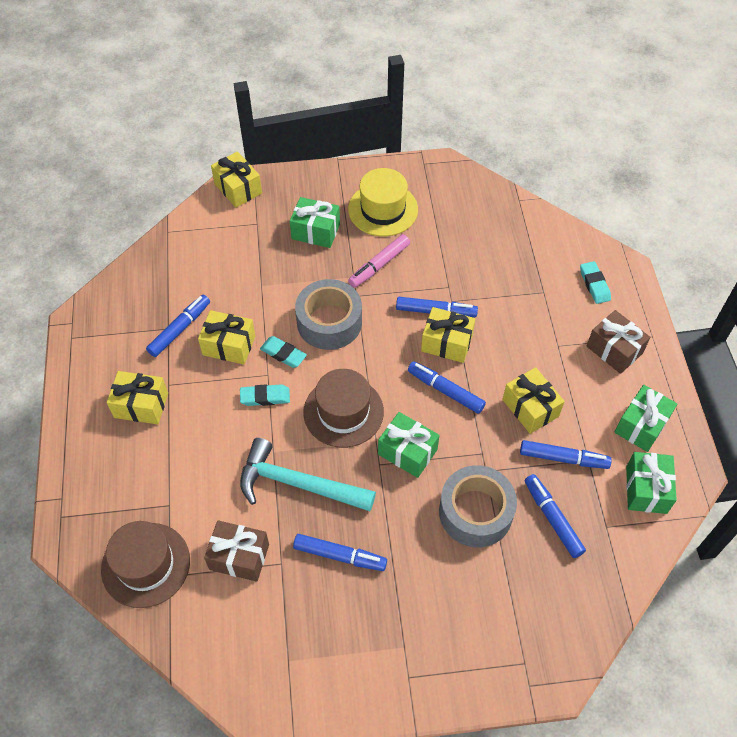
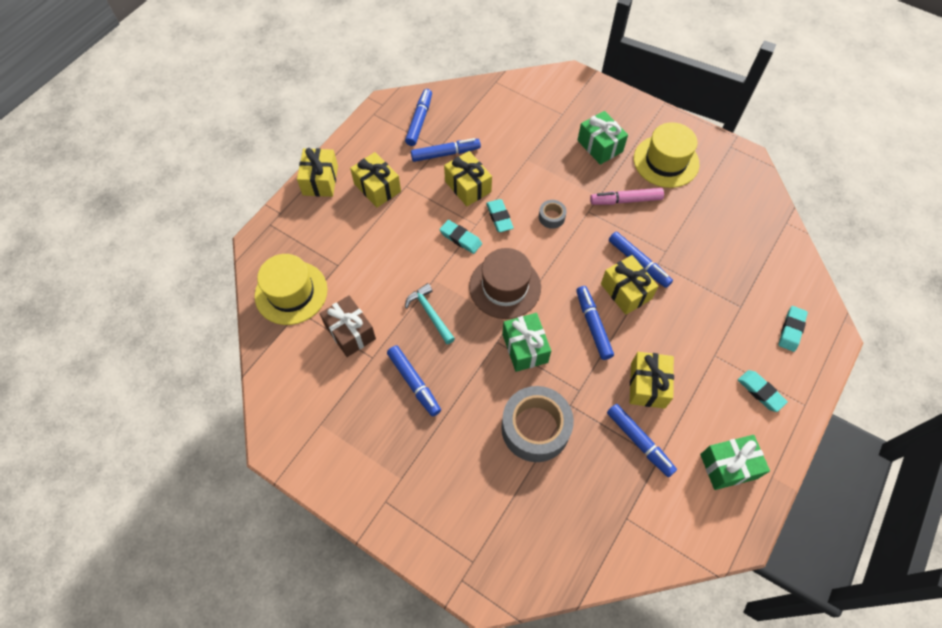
camera: 40 degrees right, 5 degrees up
(146, 565) = (291, 292): brown hat -> yellow hat
(238, 189) = (570, 81): yellow gift -> yellow gift (320, 180)
(298, 484) = (430, 313): turquoise hammer -> turquoise hammer, size x0.57
(329, 322) = (551, 217): grey tape -> grey tape, size x0.45
(552, 518) = (589, 478): blue marker -> blue marker (419, 121)
(614, 350) = (760, 392): brown gift -> turquoise eraser
(646, 489) = (686, 517): green gift -> none

